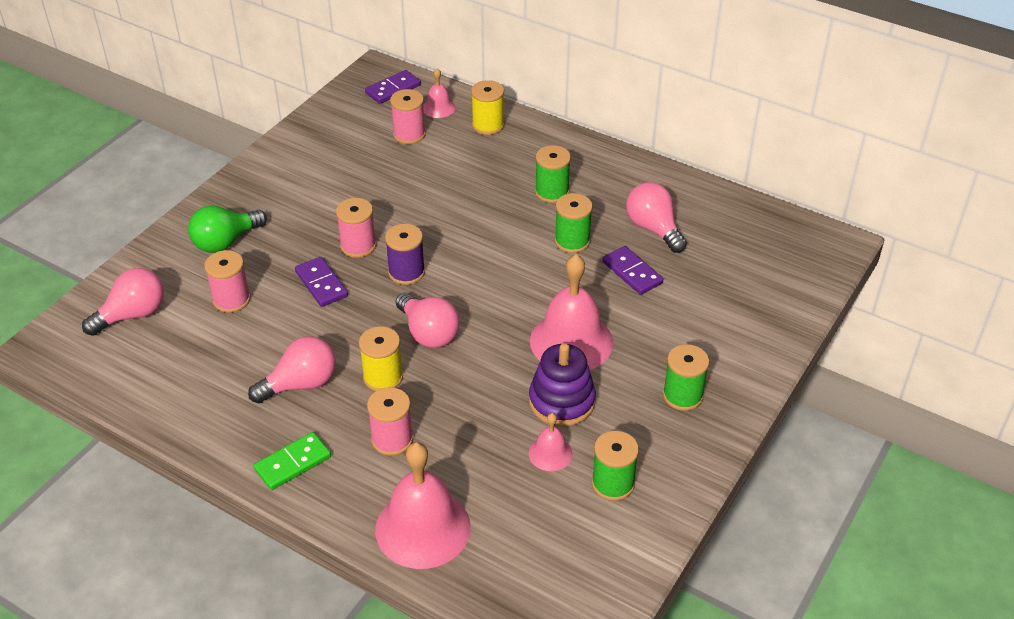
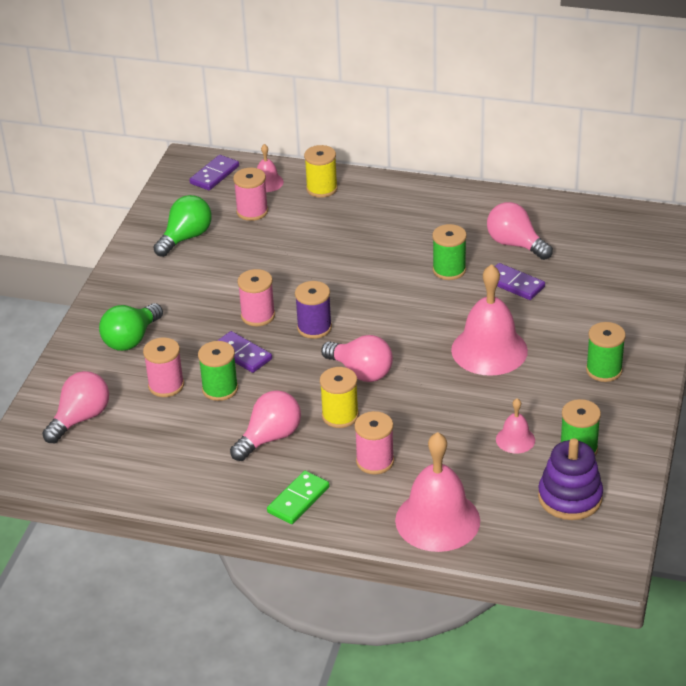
camera: 15 degrees left, 5 degrees down
(332, 147) = (186, 238): none -> green light bulb
(552, 192) = (410, 233): green spool -> green spool (220, 389)
(561, 401) = (505, 398): purple stacking toy -> purple stacking toy (570, 497)

